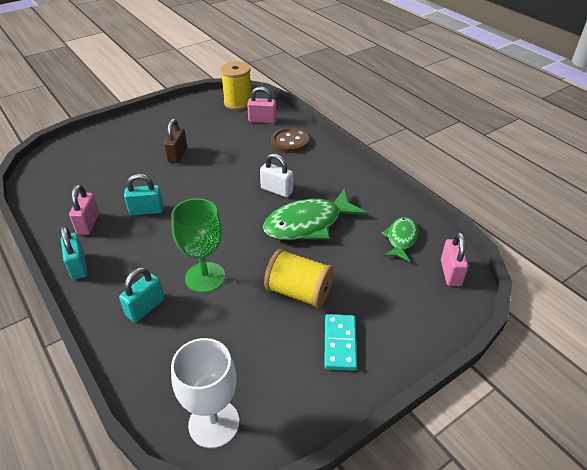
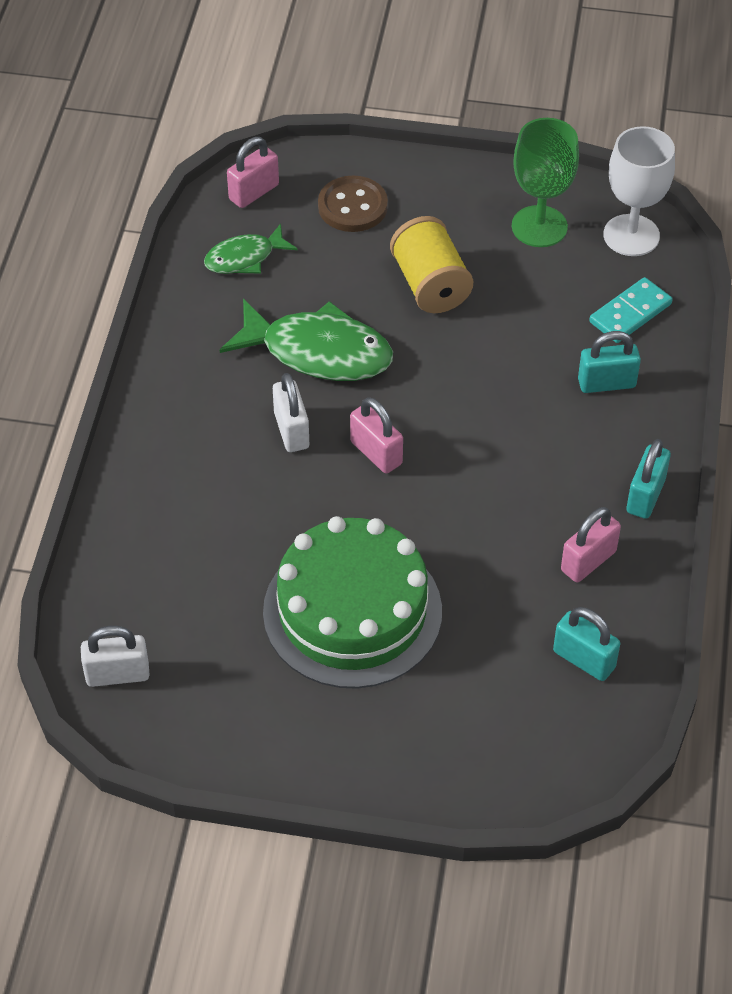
camera: 135 degrees left, 10 degrees up
(146, 210) = (494, 527): turquoise padlock -> turquoise padlock (584, 659)
(177, 155) = (352, 611): brown padlock -> green cake
(205, 277) = (510, 372): green goblet -> green goblet (539, 226)
(238, 103) = (117, 674): yellow spool -> white padlock
(262, 120) = (137, 590): pink padlock -> pink padlock (376, 453)
(290, 142) = (160, 505): brown button -> brown button (352, 206)
(340, 343) = (451, 214): turquoise domino -> turquoise domino (630, 313)

